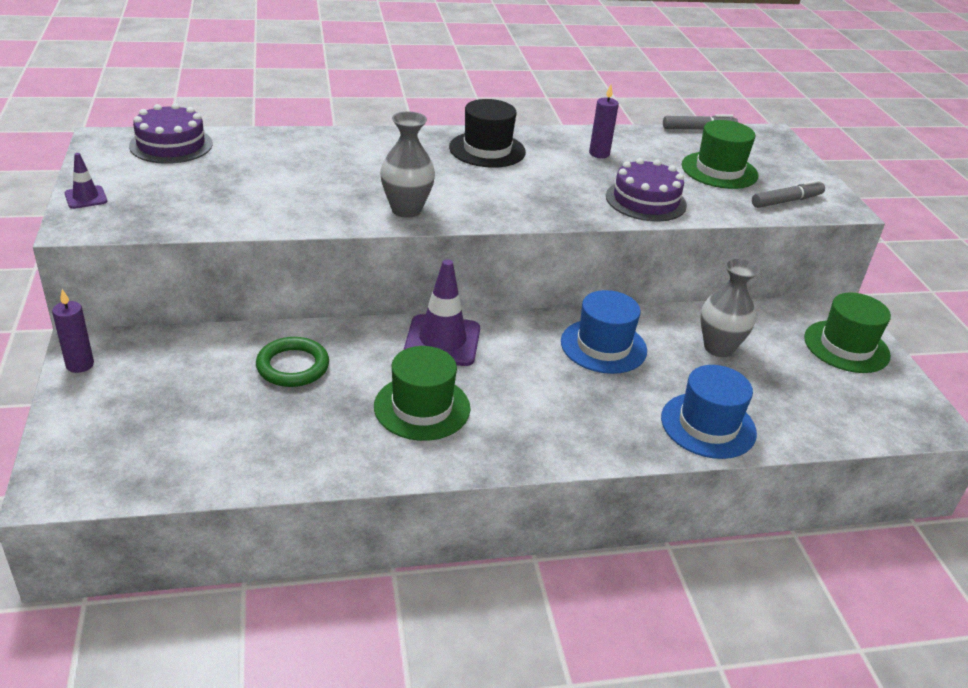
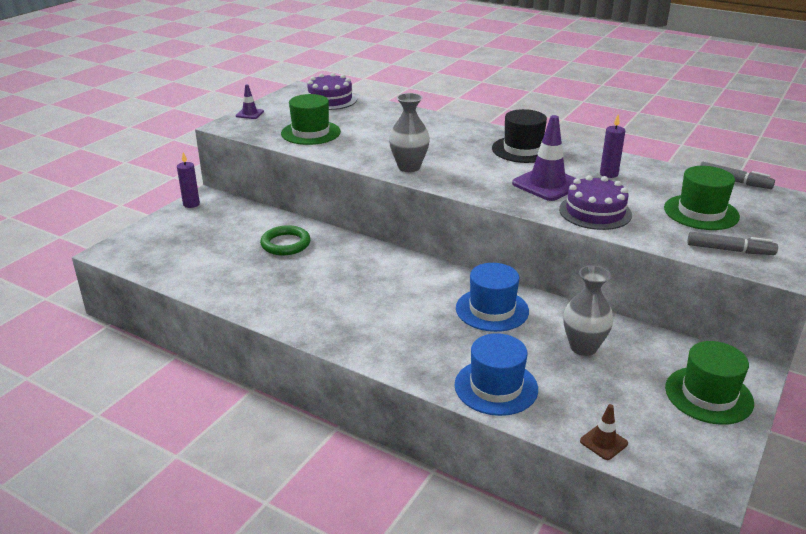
camera: 45 degrees right, 5 degrees down
(422, 407) = (323, 293): green hat -> green hat (310, 133)
(442, 341) = (387, 264): purple traffic cone -> purple traffic cone (547, 184)
(840, 430) = (603, 442): none -> brown traffic cone

